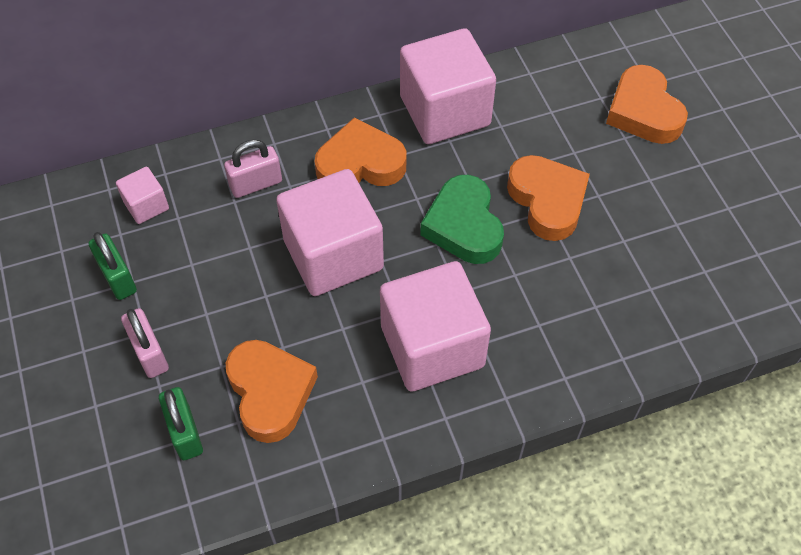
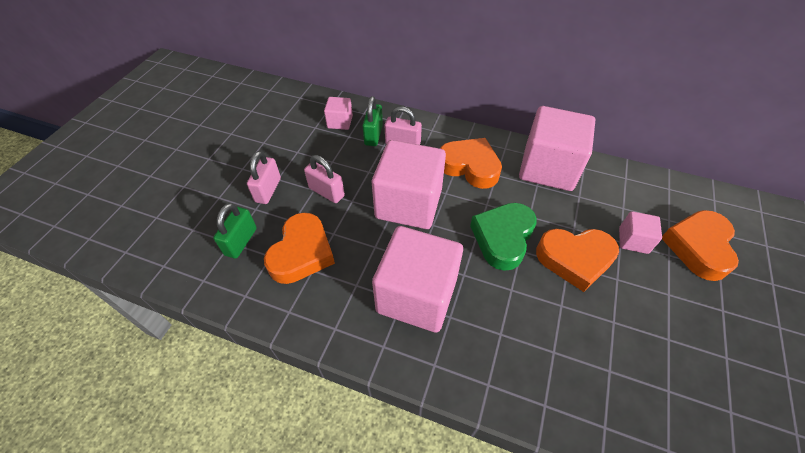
camera: 40 degrees right, 5 degrees down
(118, 278) = (292, 146): green padlock -> green padlock (373, 135)
(225, 306) = (326, 192): none -> pink padlock
(547, 201) = (575, 259): orange heart -> orange heart turned 75 degrees clockwise
(584, 143) = (633, 240): none -> pink cube

